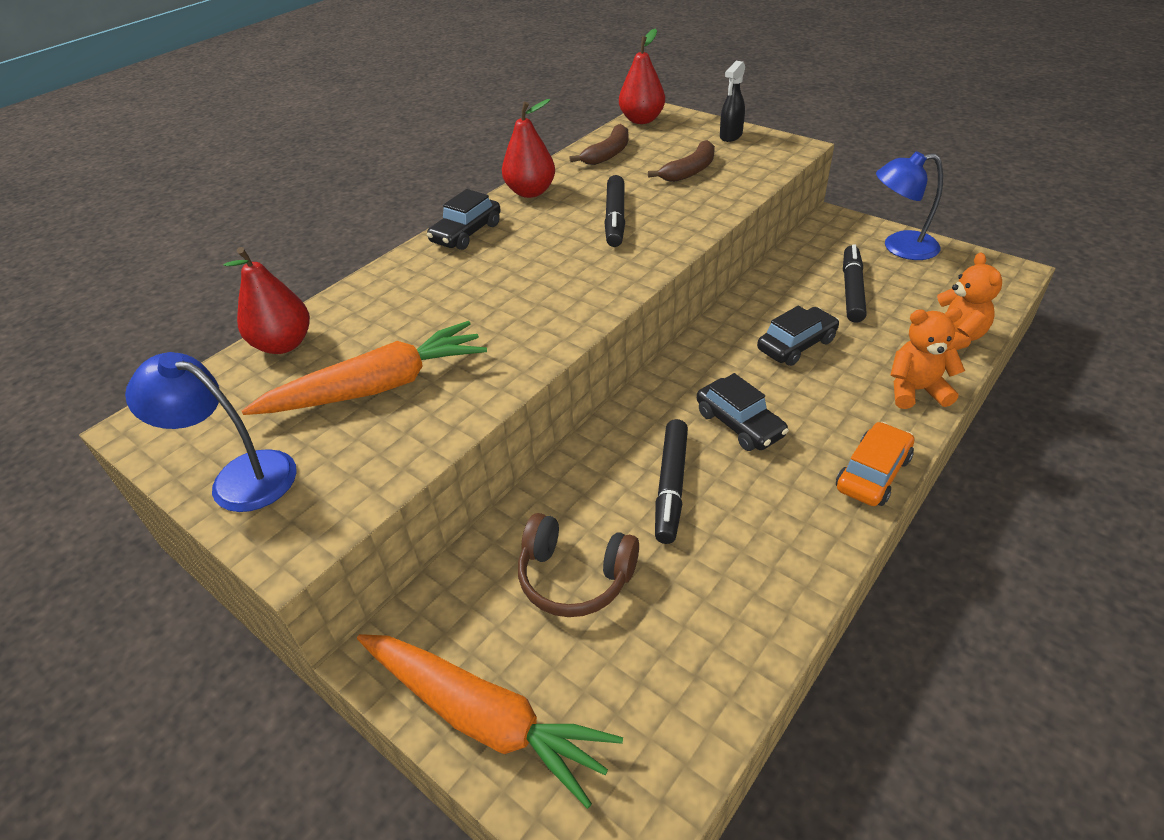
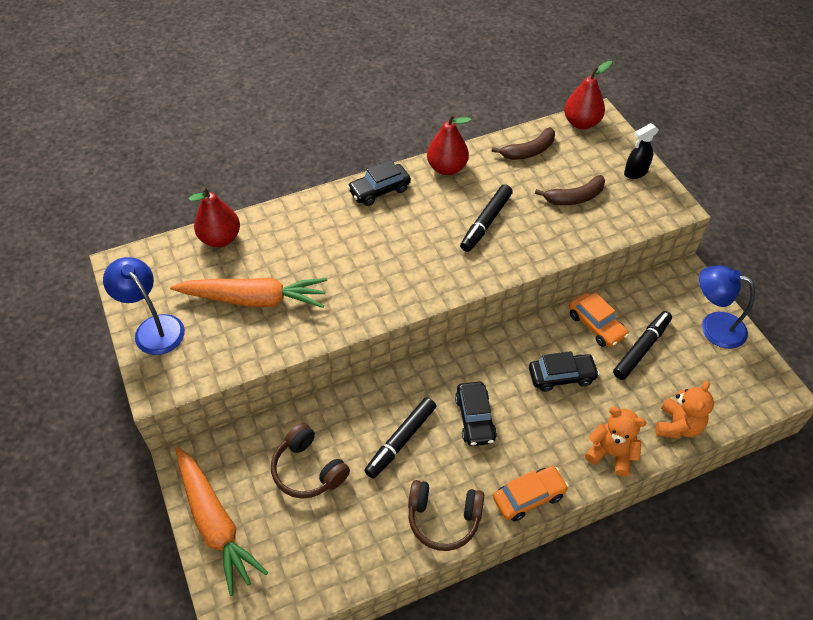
camera: 25 degrees right, 10 degrees up
(788, 289) = (596, 325): none -> orange car
(797, 546) = (443, 519): none -> brown headphones

